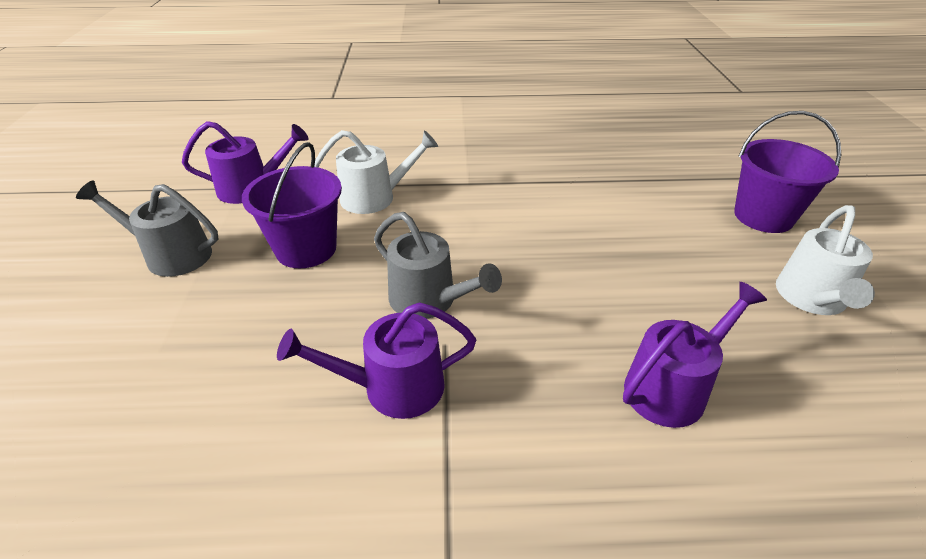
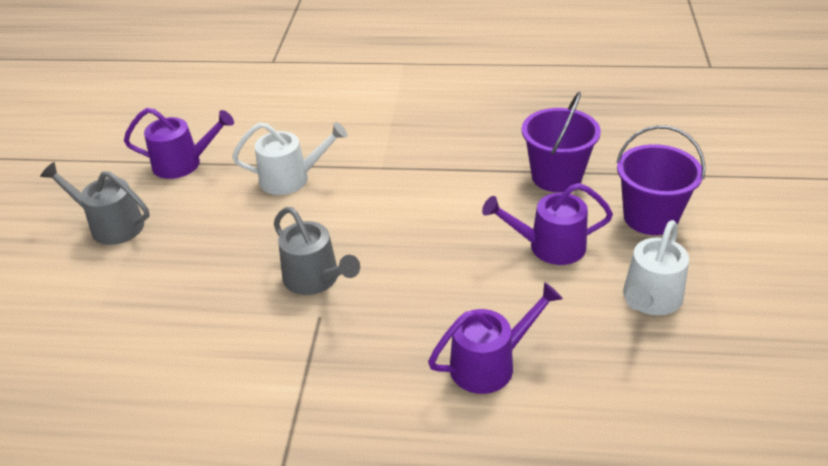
camera: 10 degrees right, 0 degrees up
(306, 249) = (222, 226): purple bucket -> purple bucket (556, 176)
(393, 387) = (270, 347): purple watering can -> purple watering can (549, 246)

